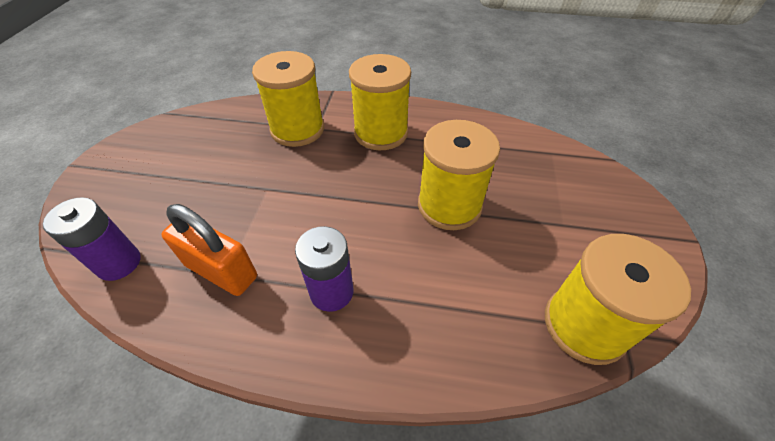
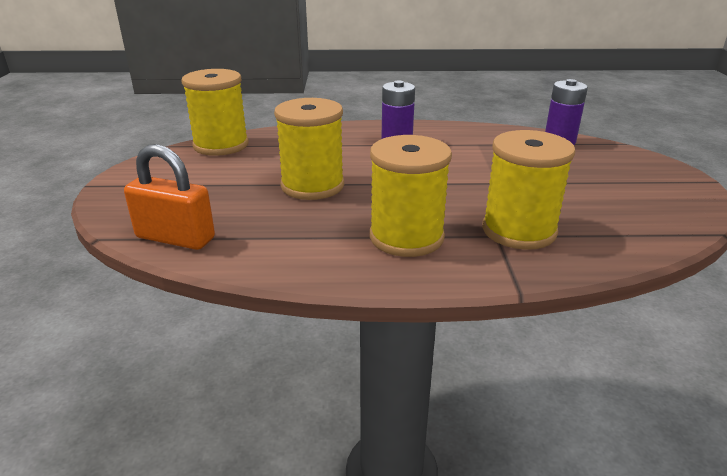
camera: 170 degrees right, 20 degrees down
(221, 271) = (482, 144): orange padlock -> orange padlock (175, 238)

